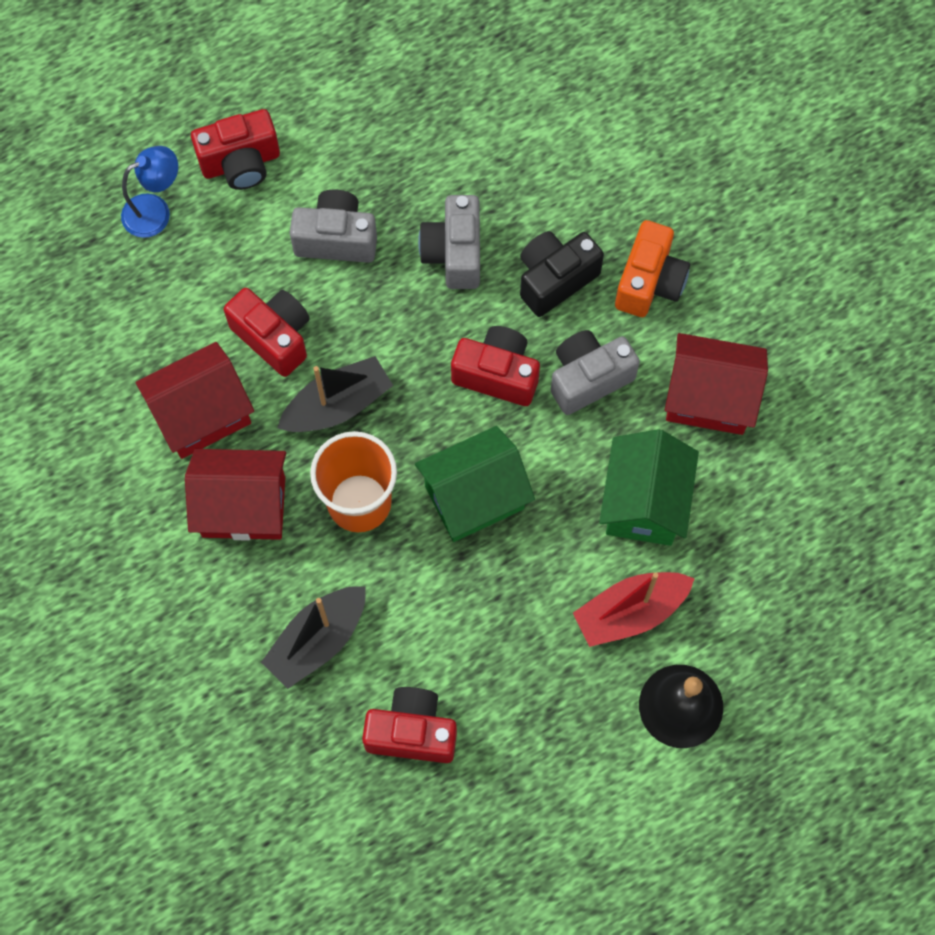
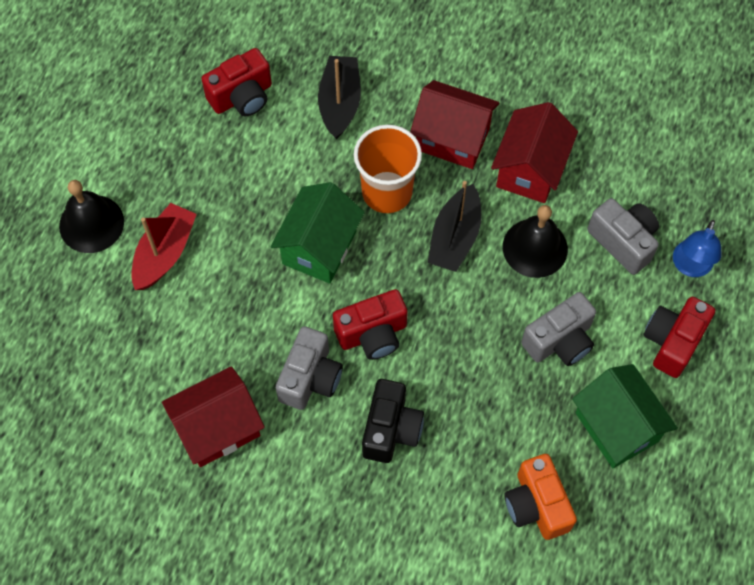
camera: 140 degrees right, 5 degrees down
(243, 507) = (452, 139): red house -> red house turned 60 degrees clockwise
(274, 337) = (535, 247): red camera -> black bell
(454, 253) = (474, 393): grey camera -> grey camera (623, 242)
(644, 503) = (208, 325): green house -> green house (616, 427)
(649, 282) = (324, 479): orange camera -> orange camera (536, 505)

